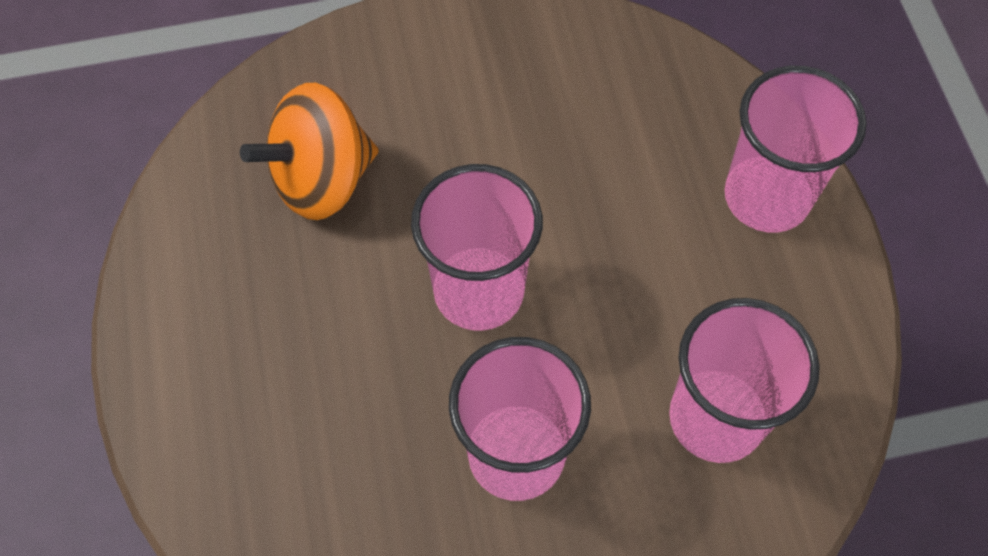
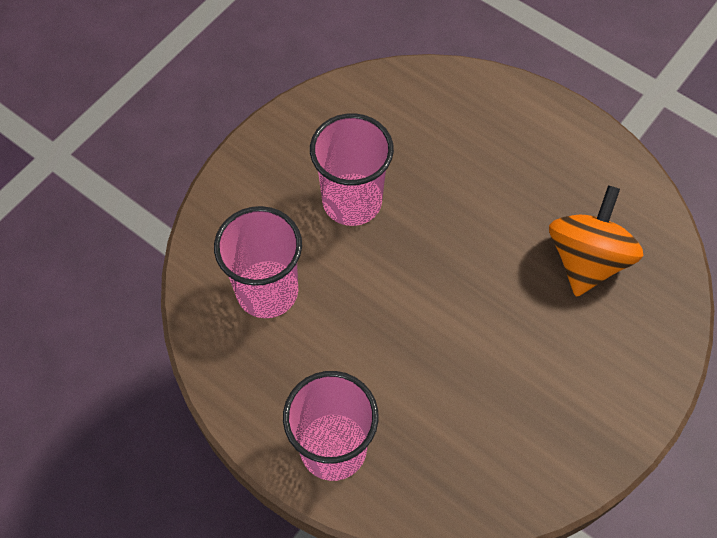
camera: 140 degrees right, 0 degrees up
(479, 291) = (444, 264): pink cup -> none

